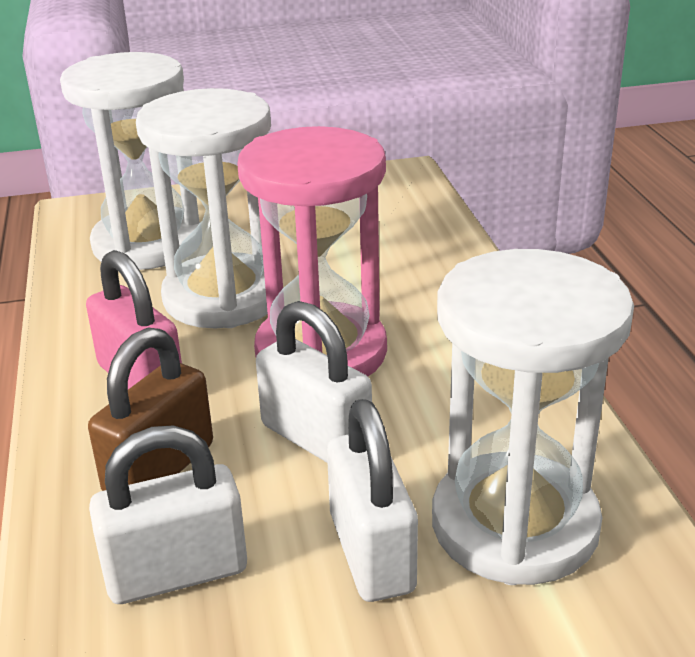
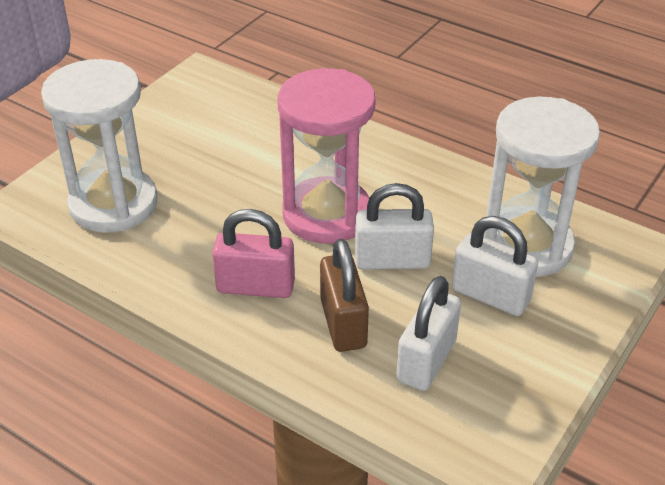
camera: 45 degrees left, 10 degrees up
(223, 297) = (221, 212): white hourglass -> none

